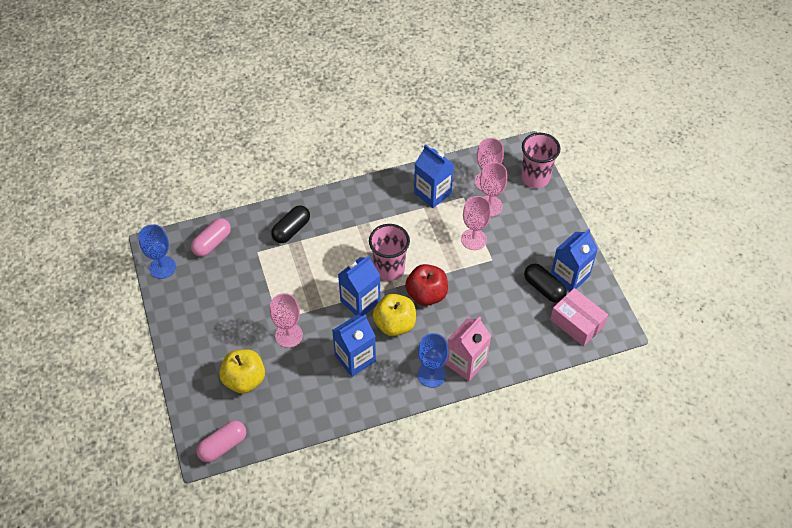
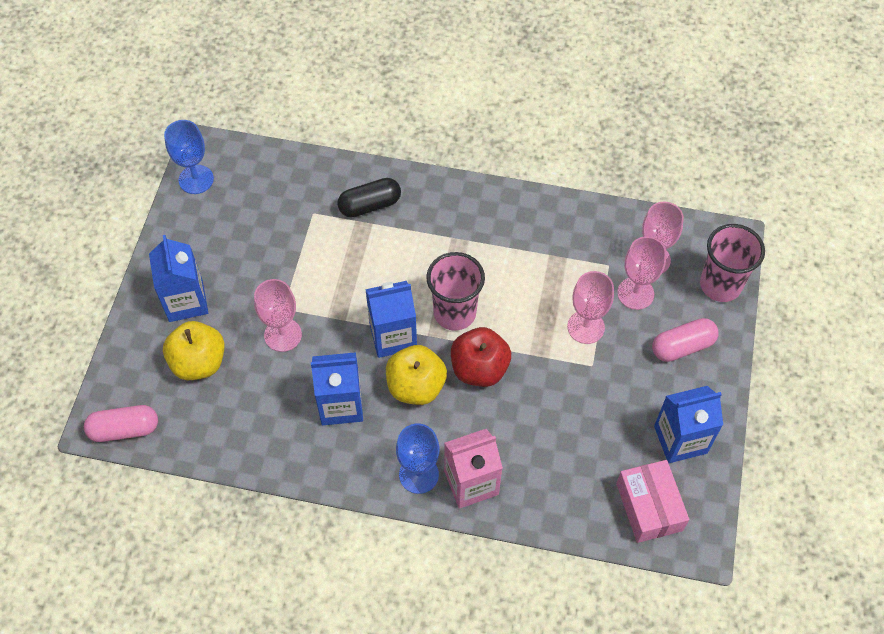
camera: 30 degrees right, 5 degrees up
(212, 243) = (269, 177): pink capsule -> pink capsule (682, 346)
(432, 193) = (572, 241): blue carton -> blue carton (186, 301)
(544, 288) = (635, 438): black capsule -> none

